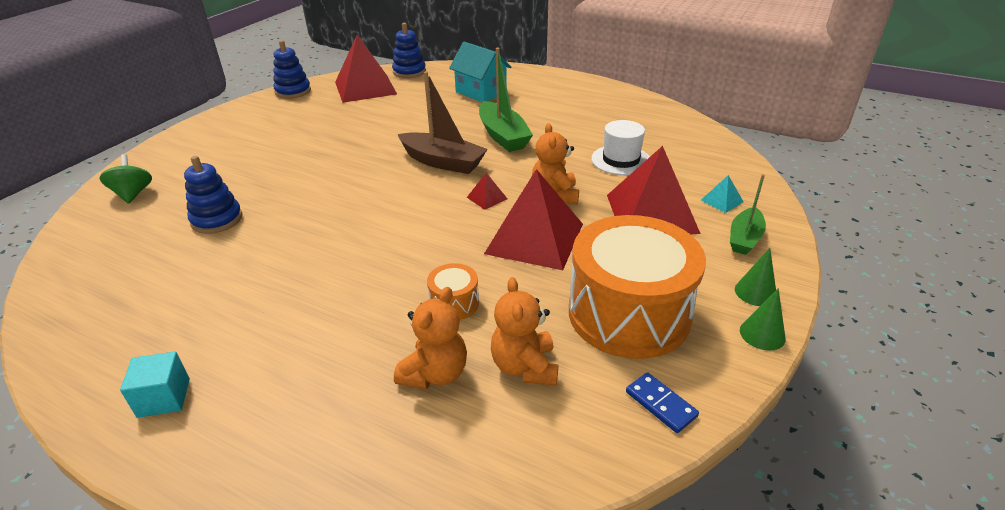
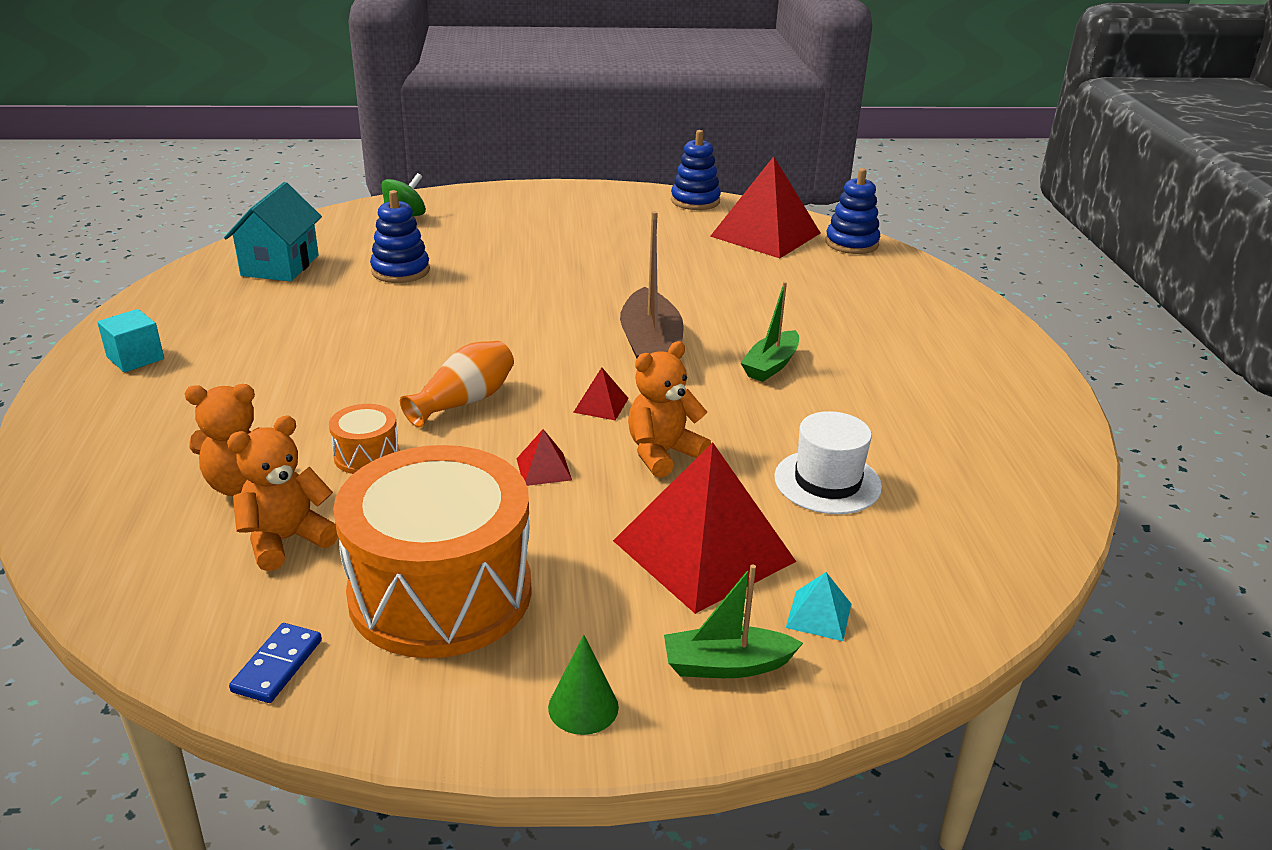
camera: 55 degrees right, 5 degrees down
(429, 244) = (464, 401): none -> orange vase
(481, 92) = (871, 309): turquoise house -> turquoise house (280, 265)
(503, 136) = (771, 365): green boat -> green boat, size x0.63
(534, 238) = (544, 469): red pyramid -> red pyramid, size x0.41
(762, 334) = (481, 734): green cone -> none

